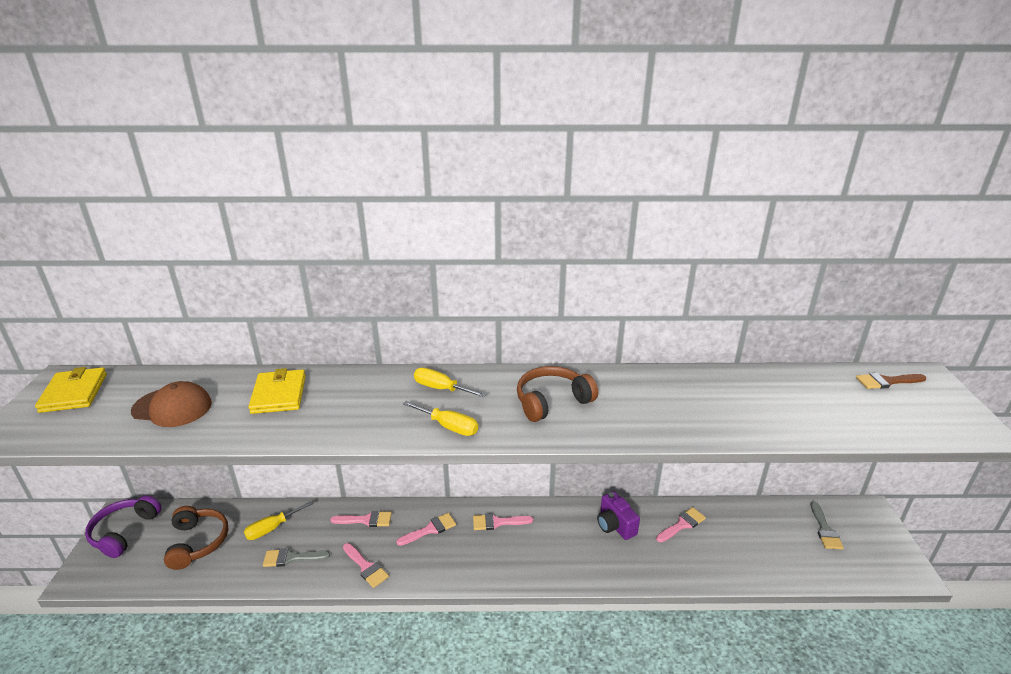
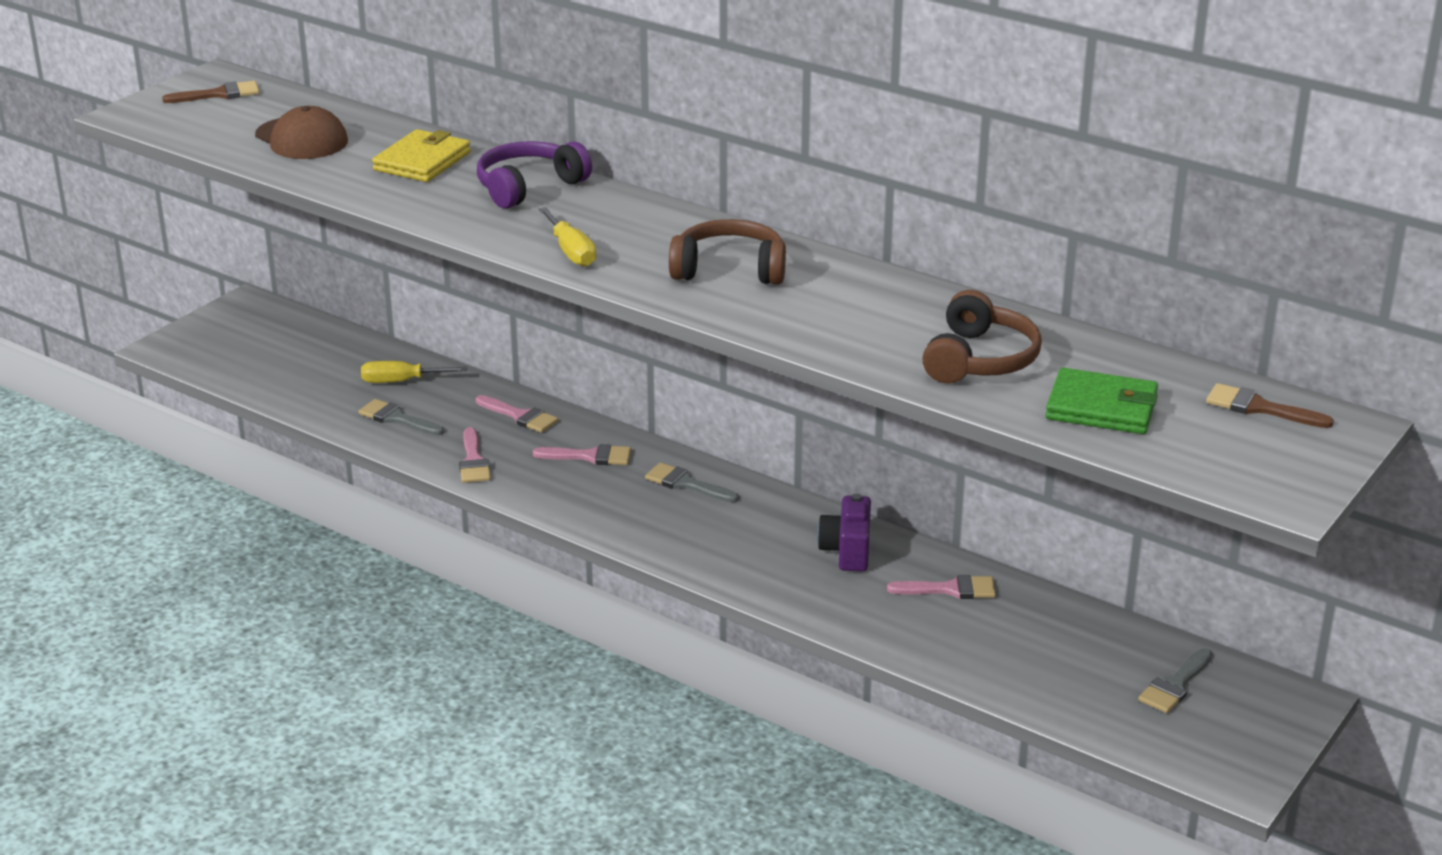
camera: 35 degrees right, 0 degrees up
(74, 393) = (219, 94): yellow wallet -> brown brush
(124, 532) = (239, 323): purple headphones -> purple headphones (528, 187)
(198, 542) = (308, 363): brown headphones -> brown headphones (979, 359)
(441, 388) = (612, 214): yellow screwdriver -> none
(497, 522) = (686, 484): pink brush -> grey brush
(836, 413) = (1101, 407): none -> green wallet

